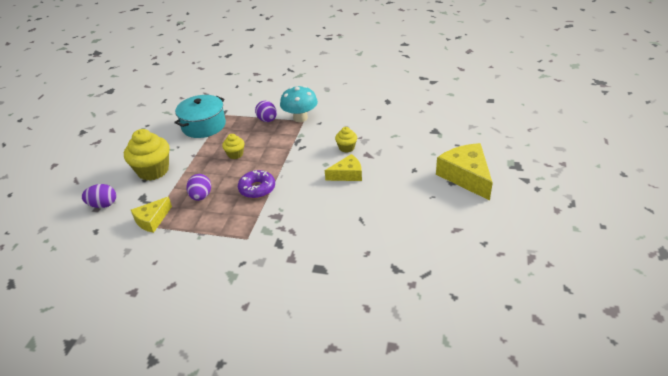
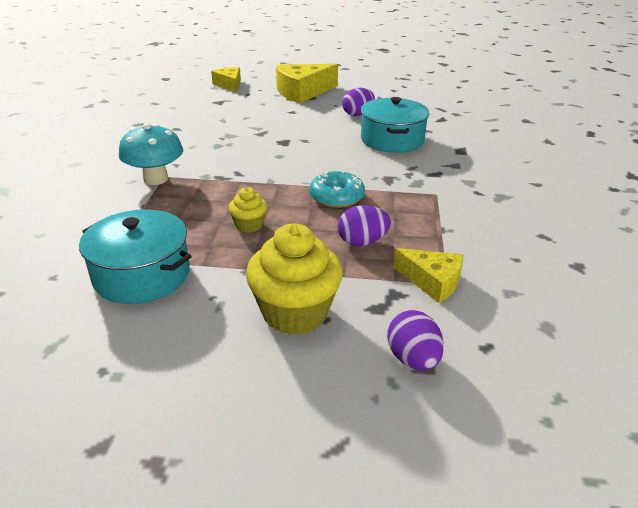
camera: 100 degrees left, 5 degrees down
(257, 189) = (336, 197): purple donut -> turquoise donut
(267, 120) = (150, 206): purple egg -> purple egg (357, 114)
(346, 148) = (244, 144): yellow cupcake -> none
(347, 174) = (301, 142): yellow cheese -> yellow cheese (229, 85)
(347, 226) = (392, 140): none -> turquoise pot

